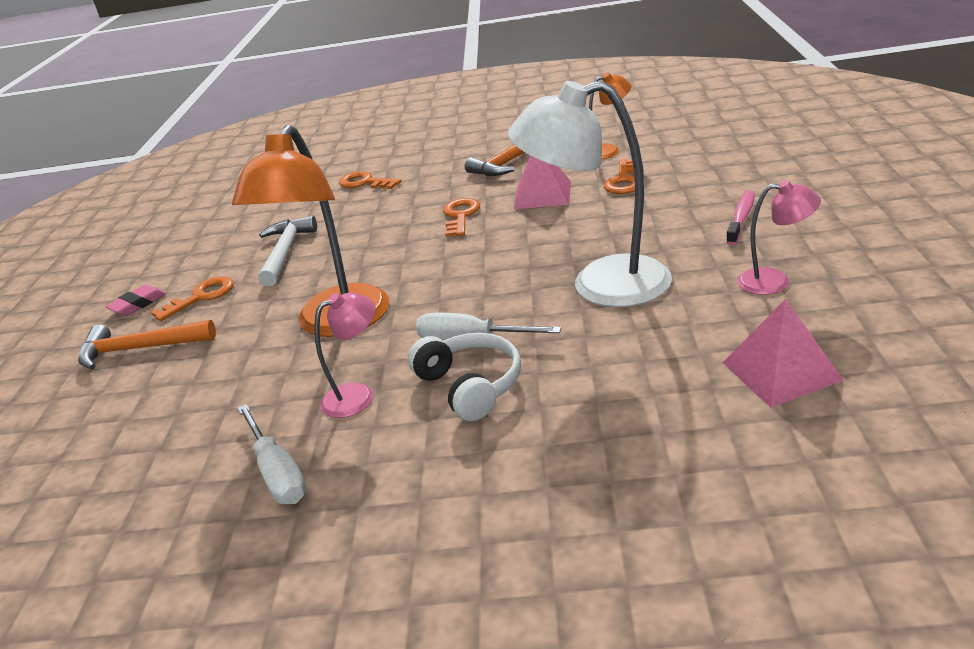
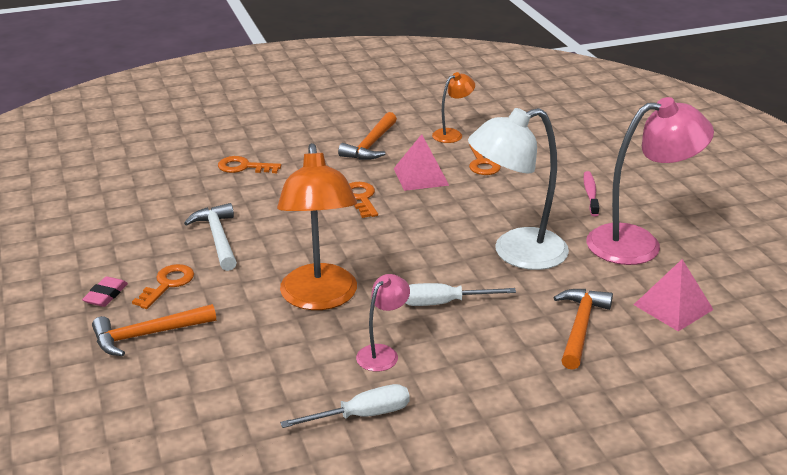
camera: 25 degrees left, 0 degrees up
(277, 472) = (362, 415): white screwdriver -> white screwdriver turned 60 degrees counterclockwise
(470, 386) = (467, 337): white headphones -> none
(628, 387) = (580, 327): none -> orange hammer
(774, 281) = (638, 243): pink lamp -> pink lamp, size x2.02

